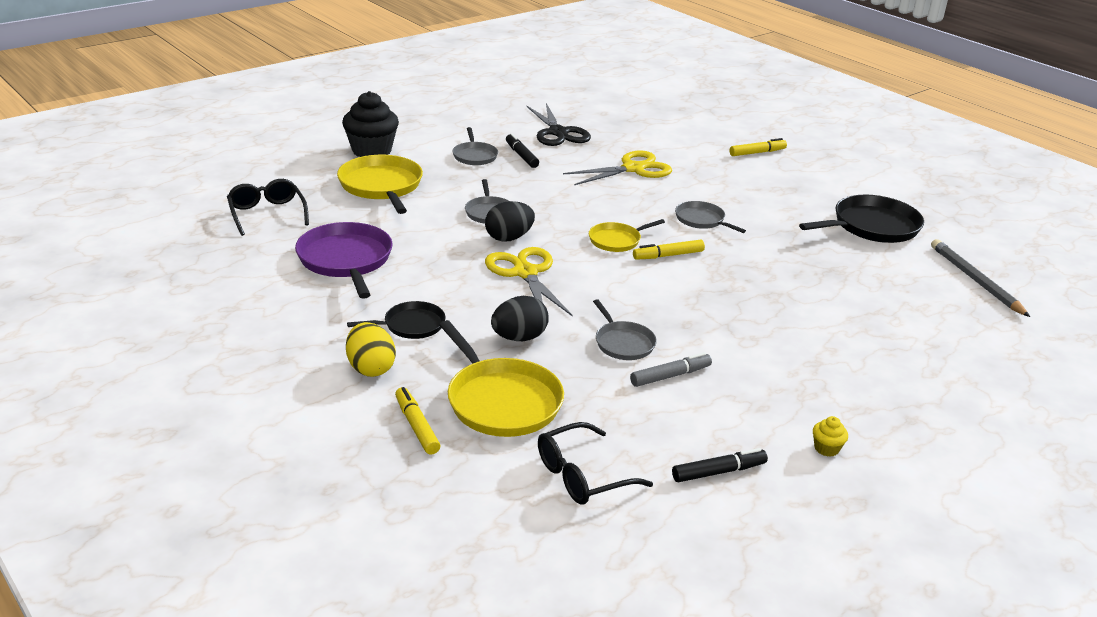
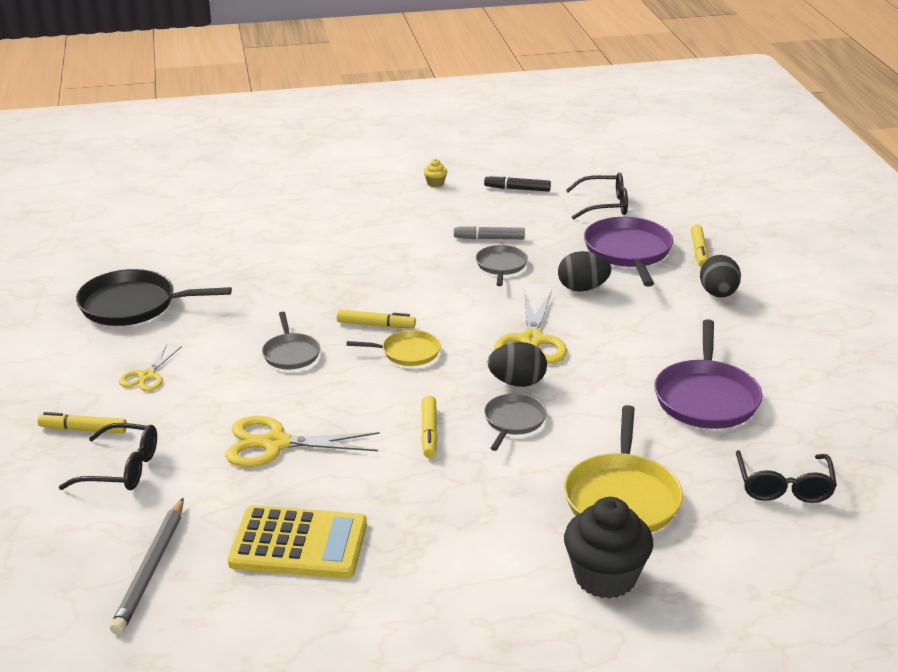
camera: 150 degrees left, 0 degrees up
(371, 368) = (718, 294): yellow egg -> black egg
(411, 325) = (669, 319): black pan -> none
(474, 156) = (461, 525): grey pan -> none
(501, 401) = (628, 252): yellow pan -> purple pan
(521, 156) = (396, 507): black marker -> none
(542, 194) = (429, 432): none -> yellow marker
(558, 133) = (299, 544): black scissors -> yellow calculator
(702, 141) = (122, 469): none -> black glasses
(773, 185) = (147, 376): none -> yellow scissors
(975, 280) = (141, 241): grey pencil -> grey pencil (151, 569)

